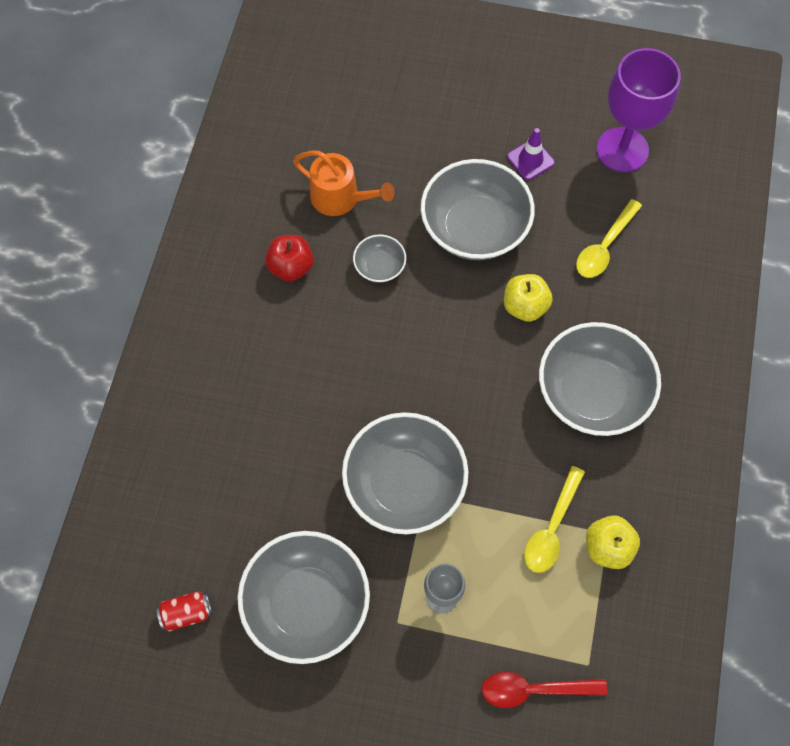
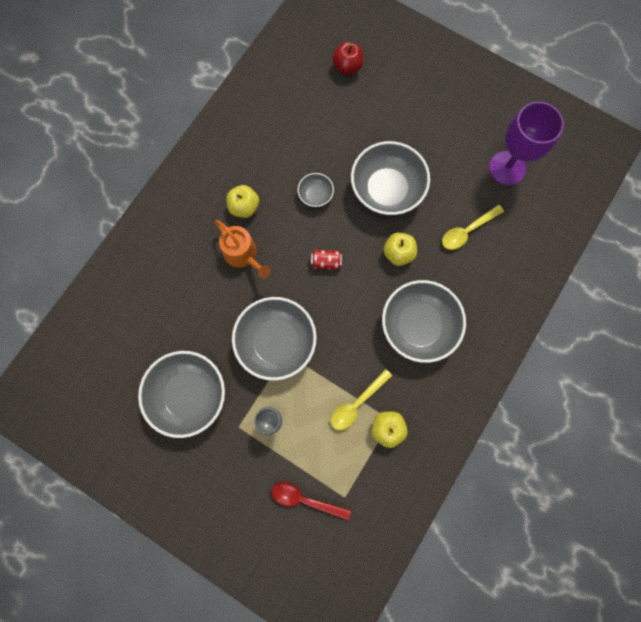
camera: 20 degrees right, 10 degrees up
(186, 613) = (115, 374): red can -> red can (326, 262)
(286, 315) = (244, 207): none -> yellow apple
(291, 267) = (259, 176): red apple -> red apple (347, 67)
(340, 198) = (308, 140): orange watering can -> orange watering can (243, 254)
(530, 160) = (442, 155): purple traffic cone -> none

